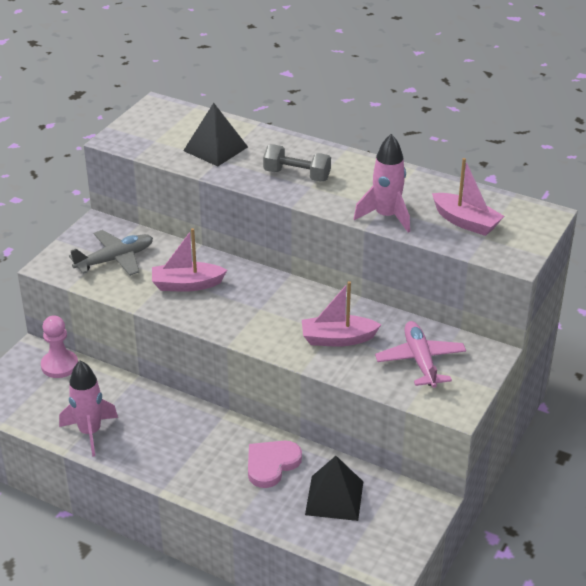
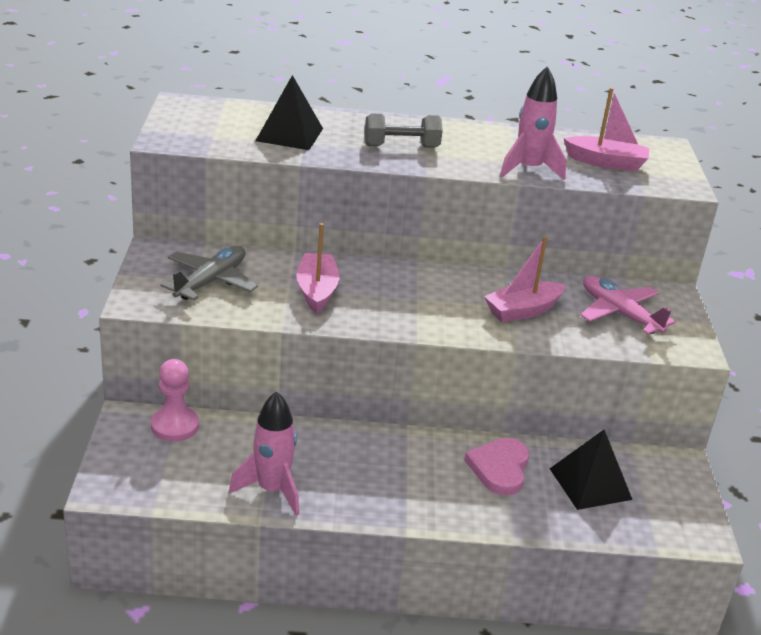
camera: 30 degrees left, 5 degrees down
(187, 285) = (317, 291): pink boat -> pink boat turned 120 degrees clockwise

